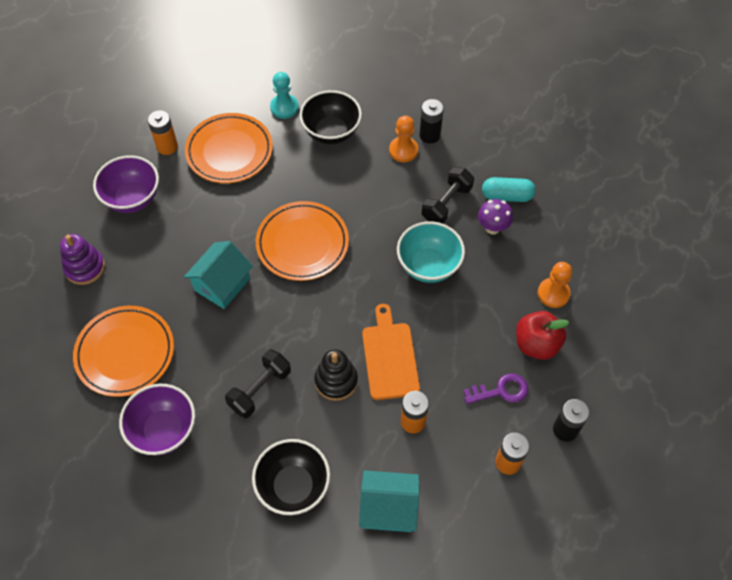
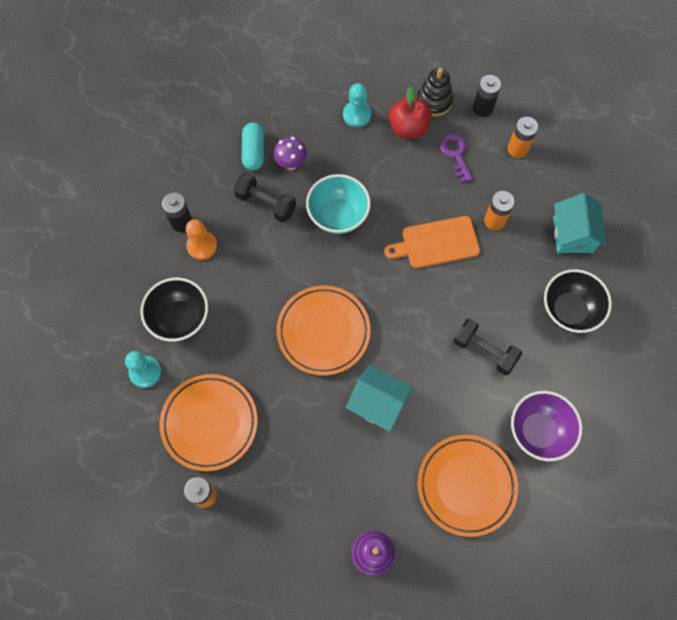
camera: 95 degrees left, 10 degrees up
(133, 199) = (279, 520): purple bowl -> none
(336, 381) = (466, 286): black stacking toy -> black stacking toy (434, 101)
(553, 293) = (357, 115): orange pawn -> turquoise pawn

